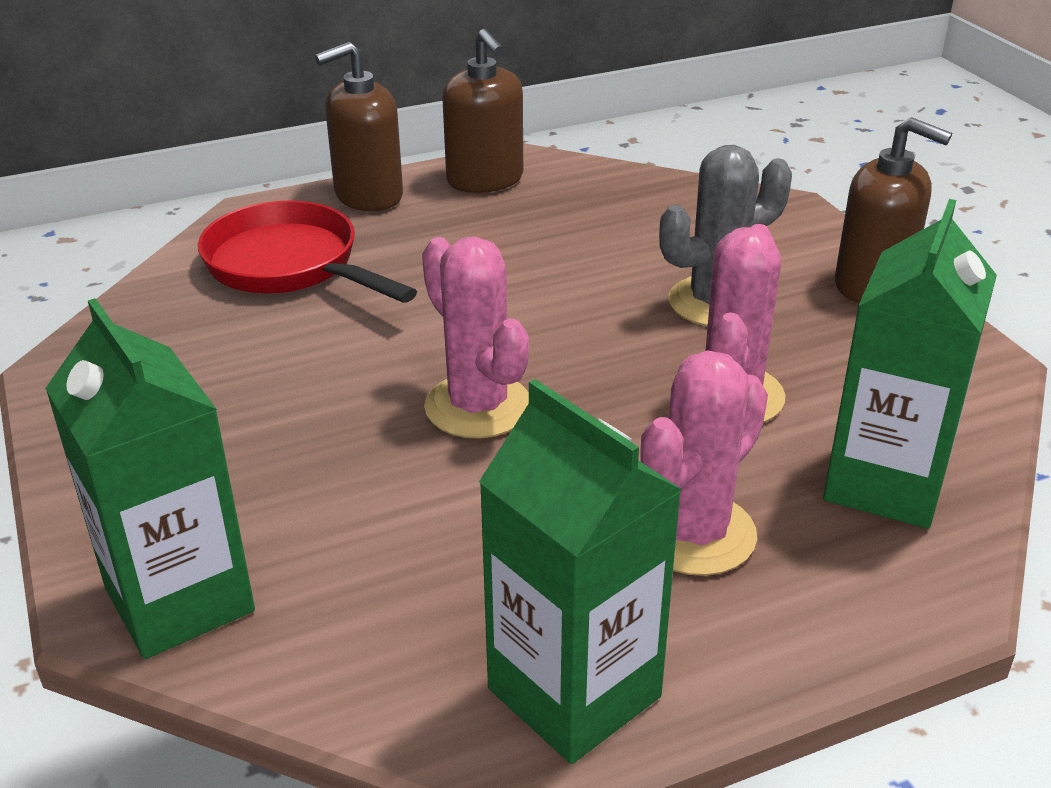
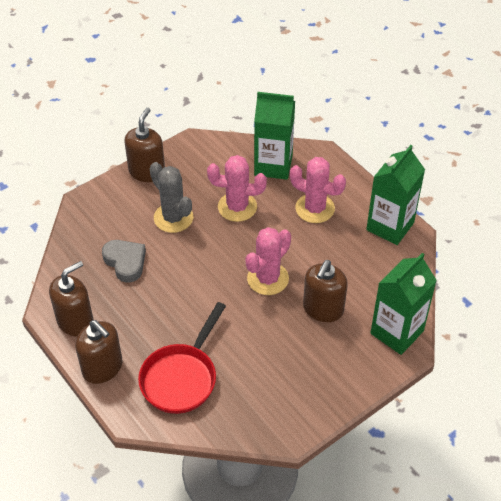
camera: 105 degrees left, 15 degrees up
(338, 478) = (323, 309): none -> brown soap dispenser
(605, 236) = (125, 262): none -> grey heart

